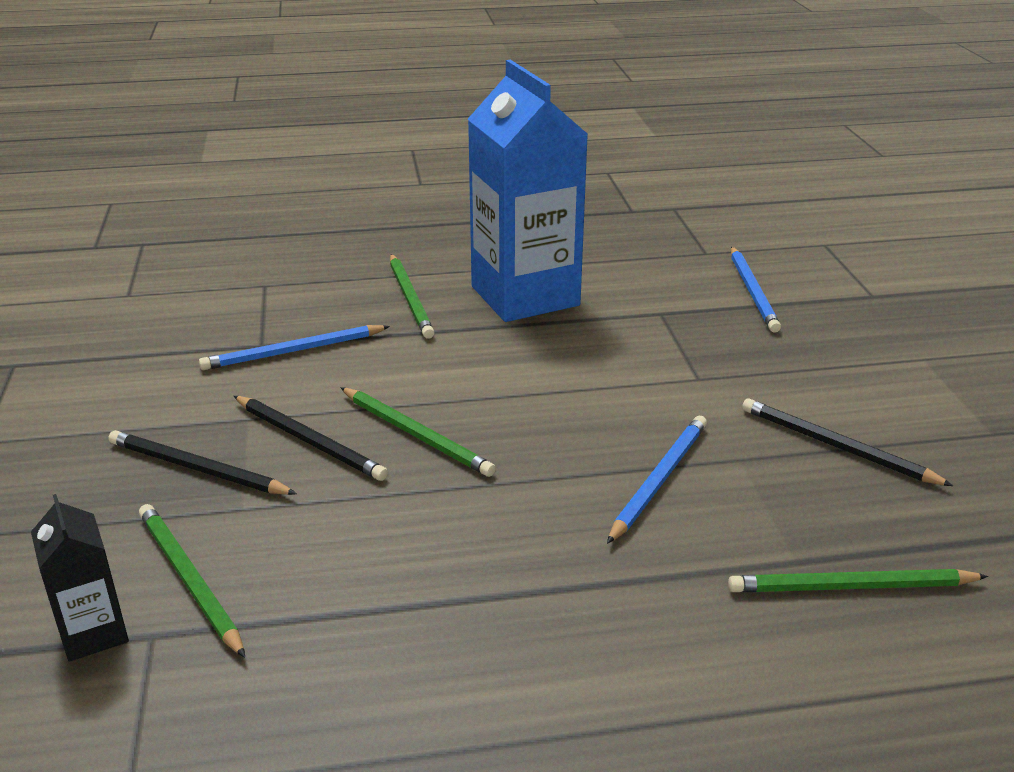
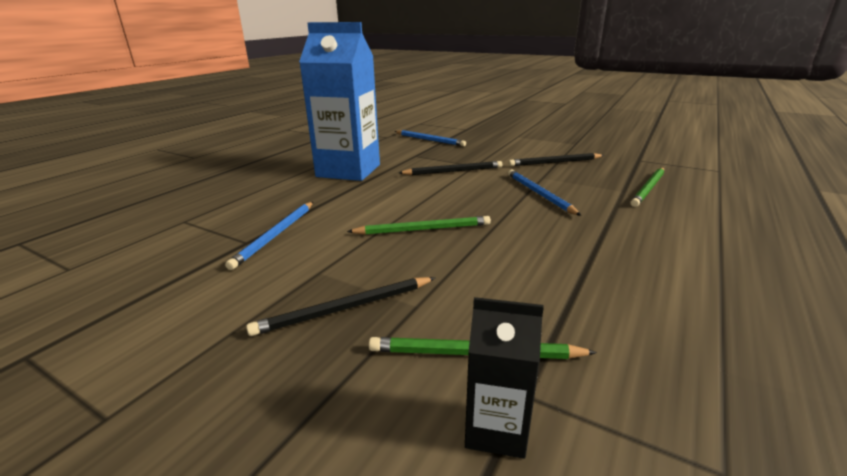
camera: 50 degrees left, 5 degrees down
(309, 441) = (379, 259): black pencil -> black pencil (453, 171)
(410, 298) = (293, 191): green pencil -> none

